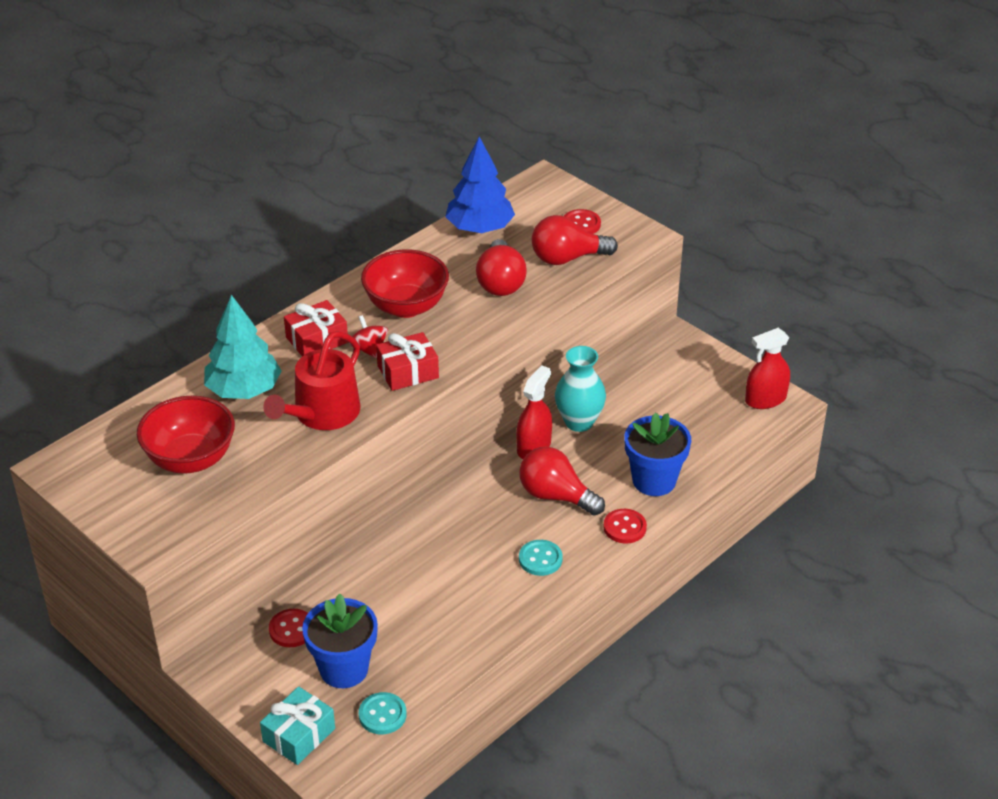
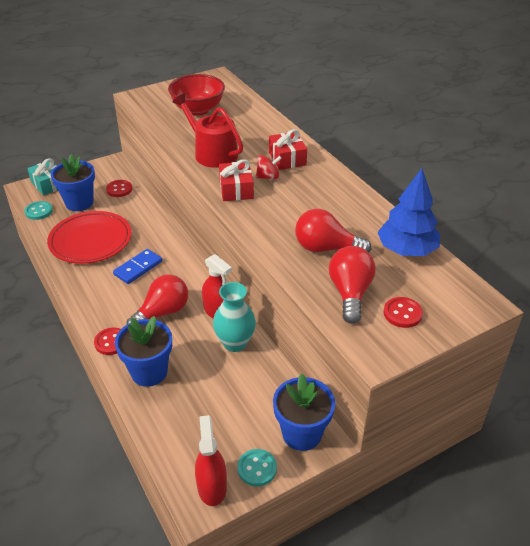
camera: 105 degrees right, 0 degrees up
(244, 390) = (249, 129): turquoise tree -> none
(406, 306) = (310, 198): red bowl -> none
(437, 618) = (90, 241): none -> red plate
(480, 545) = (138, 268): none -> blue domino
(540, 559) = (108, 292): turquoise button -> turquoise button (257, 468)
(677, 353) = (302, 434): none -> blue flower pot

